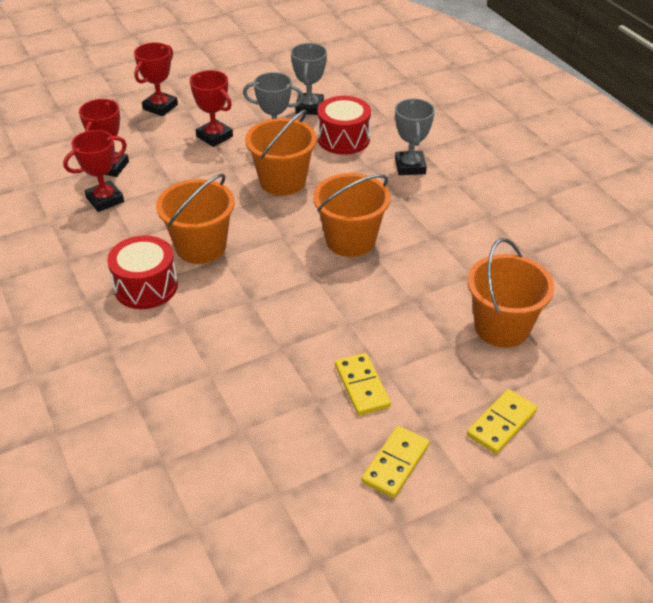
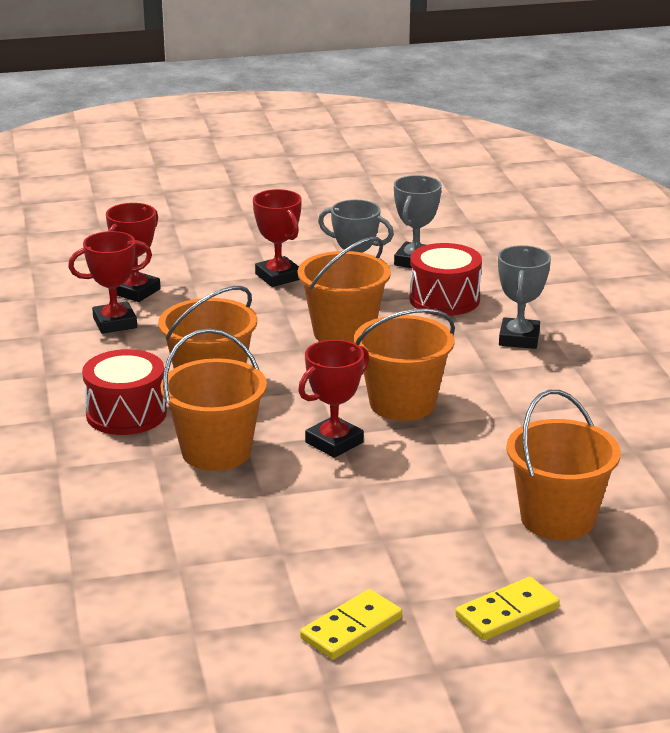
camera: 15 degrees right, 15 degrees down
(160, 107) = (224, 238): red trophy -> red trophy (334, 442)
(229, 311) = (216, 451): none -> orange bucket
(362, 386) = (346, 548): yellow domino -> none

